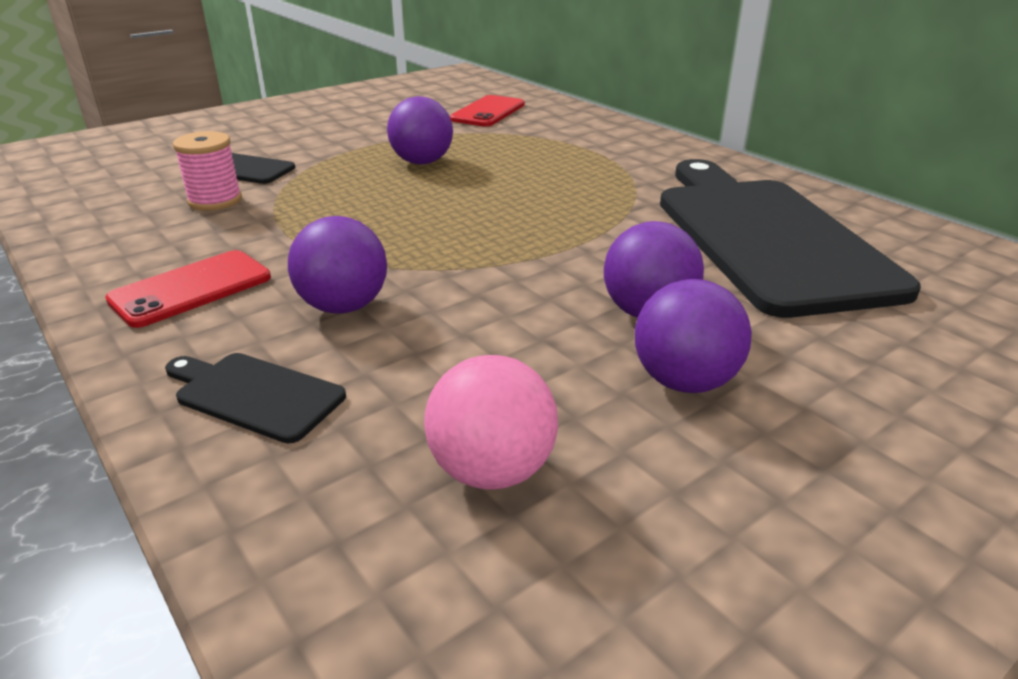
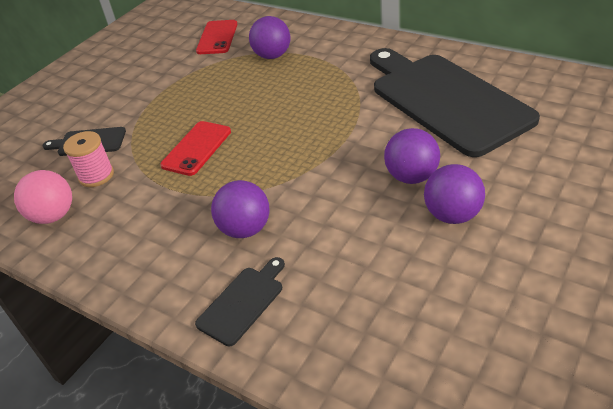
camera: 15 degrees left, 10 degrees up
(191, 289) = (145, 248): red phone -> red phone (197, 148)
(254, 395) = (243, 302): black cutting board -> black cutting board turned 120 degrees clockwise
(422, 162) = (206, 99): purple ball -> purple ball (272, 56)
(492, 471) = (392, 299): pink ball -> pink ball (53, 216)

